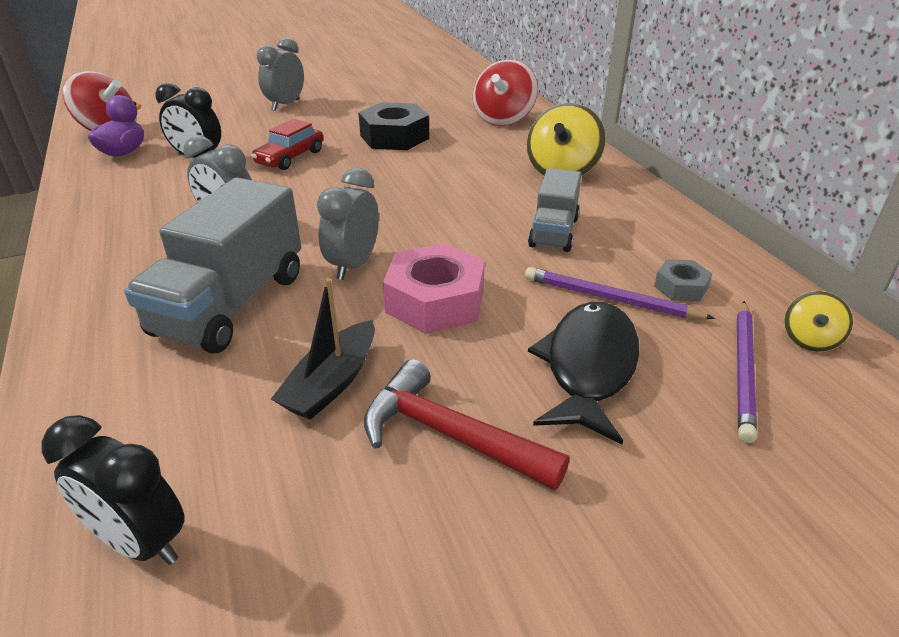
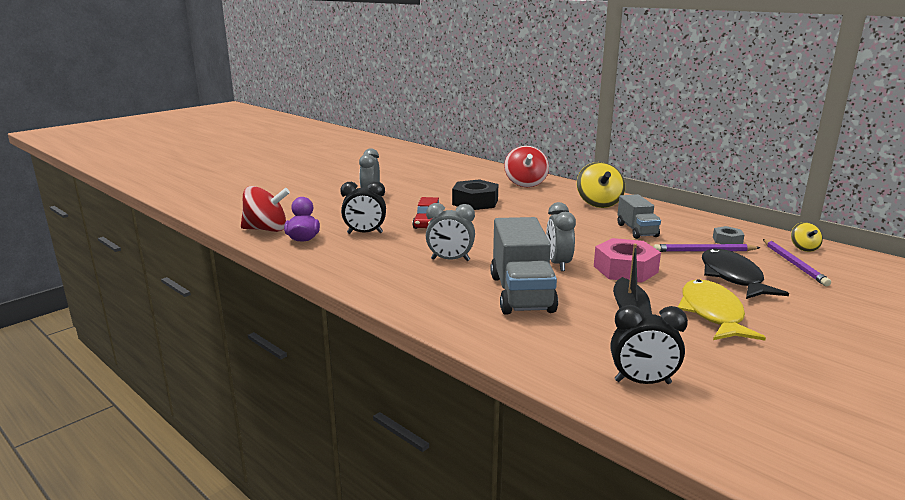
camera: 25 degrees left, 15 degrees down
(449, 434) = (712, 313): red hammer -> yellow fish

